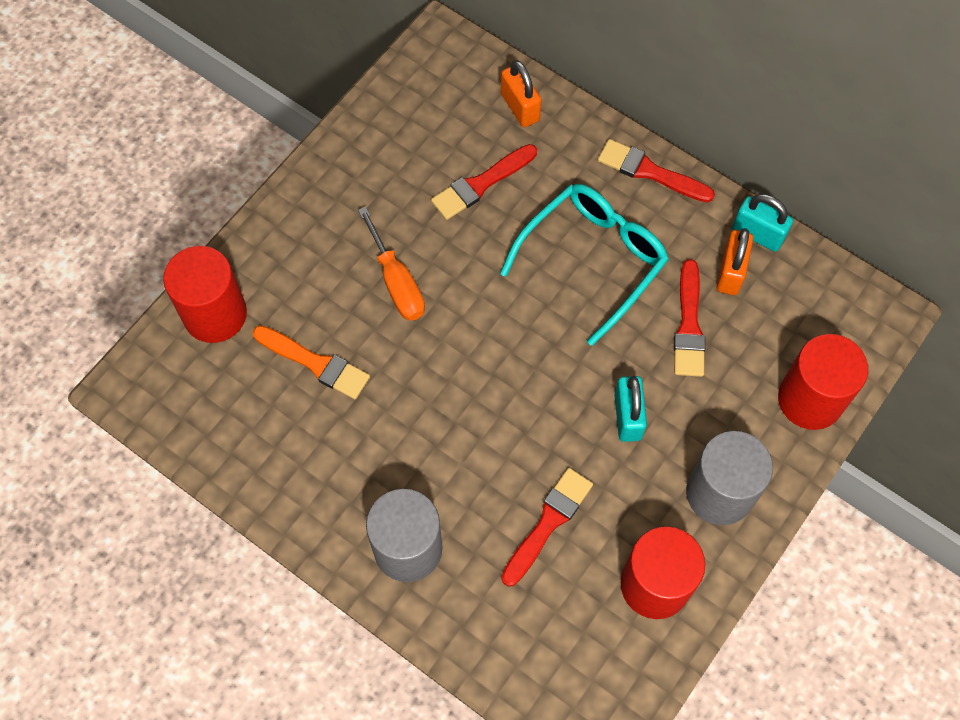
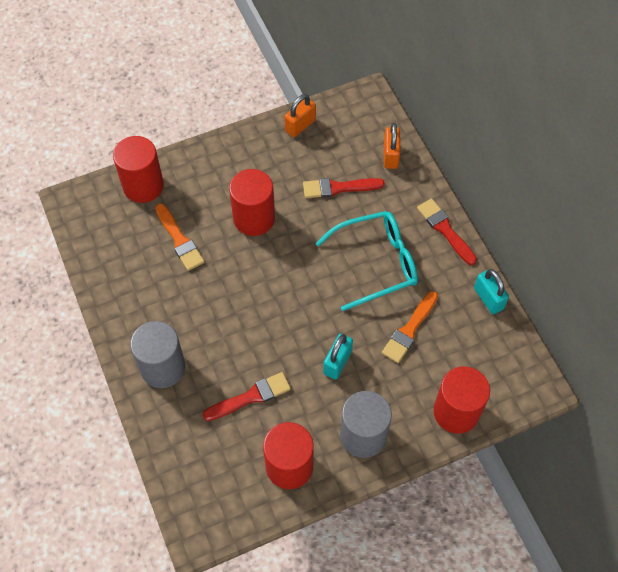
camera: 30 degrees right, 5 degrees down
(396, 282) = (254, 218): orange screwdriver -> red cylinder
(689, 325) = (409, 329): red brush -> orange brush
(730, 272) = (456, 312): orange padlock -> orange padlock (300, 125)

